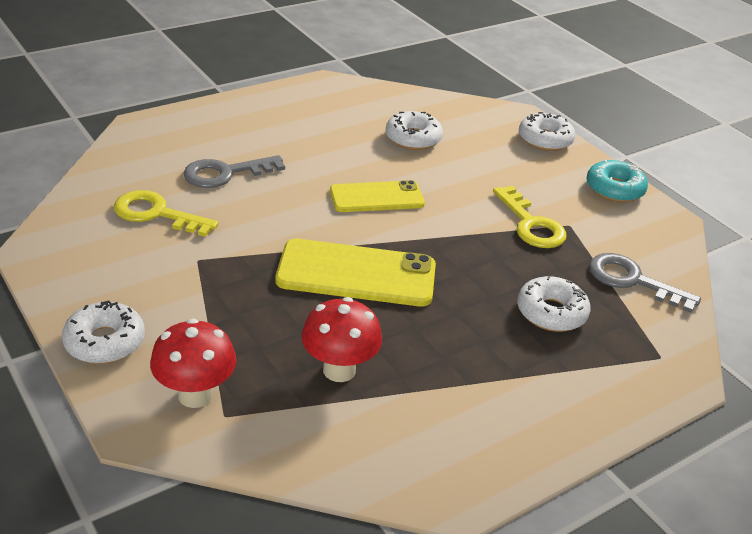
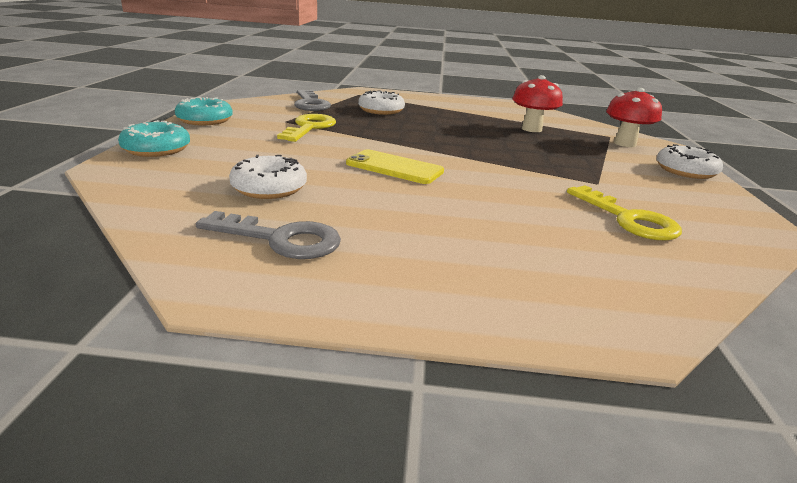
camera: 140 degrees left, 10 degrees down
(225, 173) = (527, 227): grey key -> grey key (281, 239)
(356, 273) = (475, 146): yellow phone -> none
(545, 140) = (156, 149): white donut -> turquoise donut

